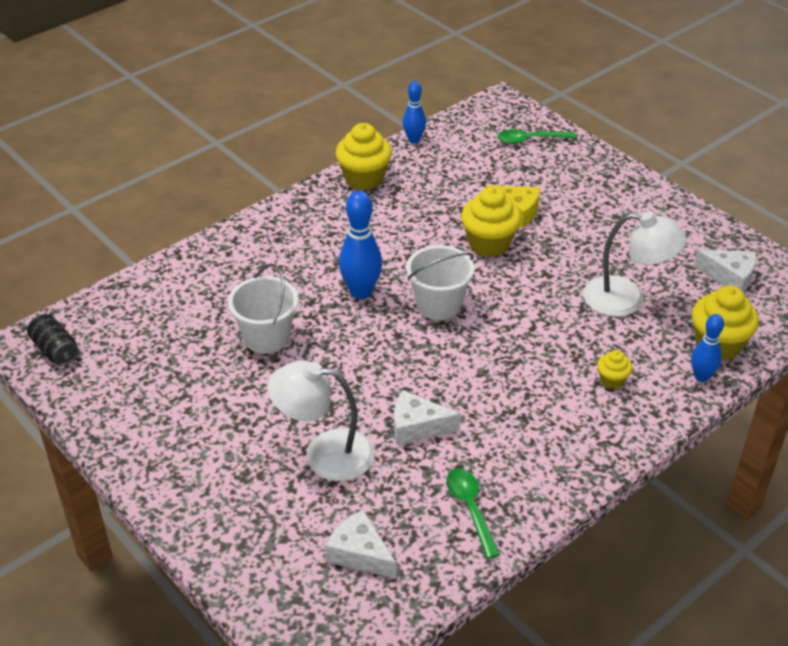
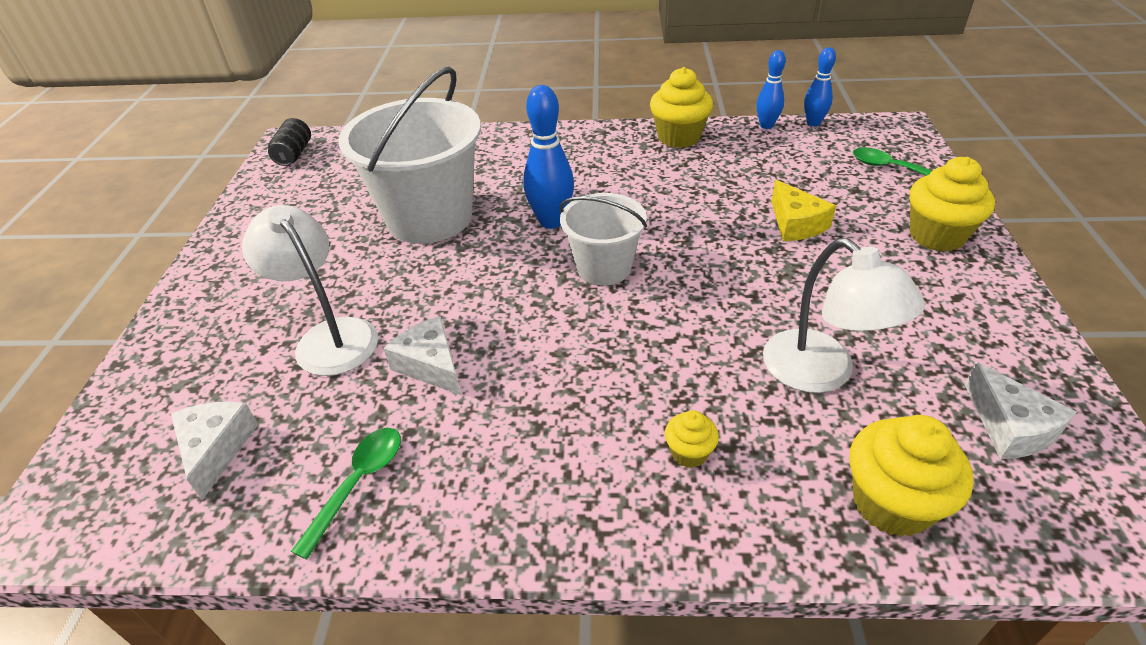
camera: 45 degrees right, 0 degrees up
(267, 337) = (429, 217): white bucket -> white bucket, size x1.74
(489, 244) = (727, 239): yellow cupcake -> yellow cupcake (936, 236)
(701, 377) = (817, 529): blue bowling pin -> blue bowling pin (813, 123)

